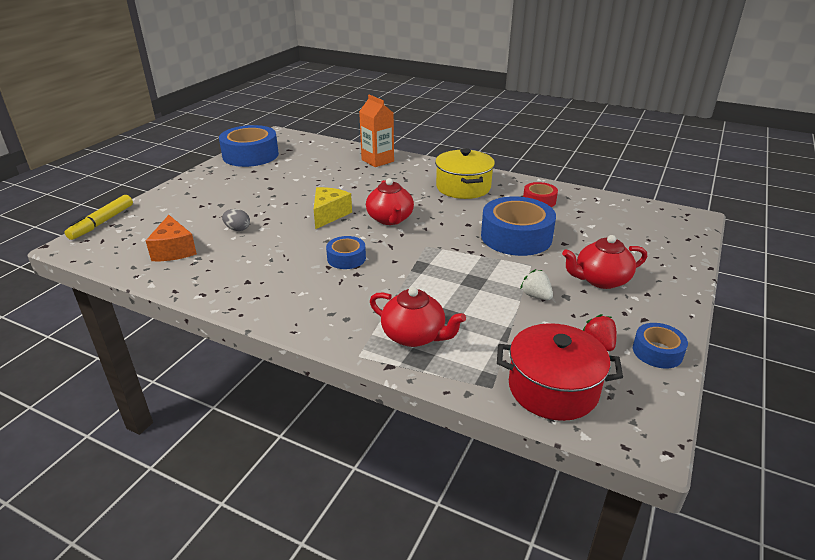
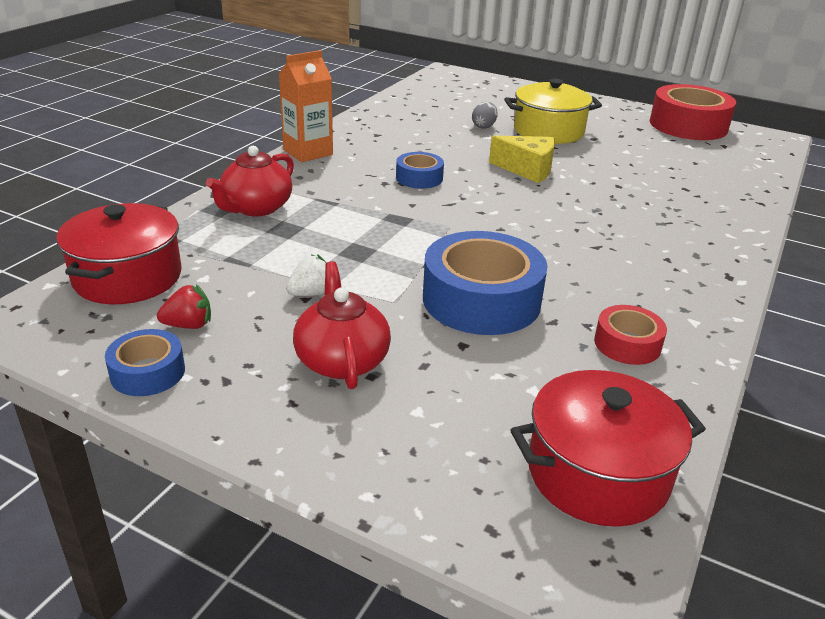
camera: 90 degrees right, 0 degrees up
(102, 222) = (490, 77): yellow marker -> none
(174, 250) = (438, 104): orange cheese -> none
(250, 155) = (688, 125): blue tape -> red tape
(377, 160) = (724, 204): orange carton -> orange carton (308, 152)
(390, 219) = (523, 206): red teapot -> none
(463, 187) = (653, 270): yellow pot -> yellow pot (548, 131)
(638, 215) = (597, 473): none -> red pot

